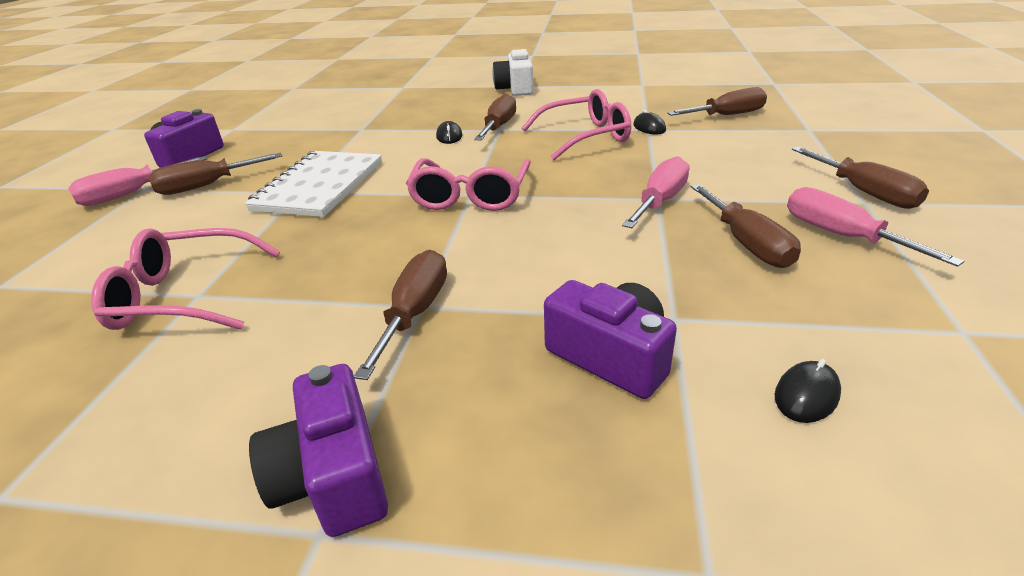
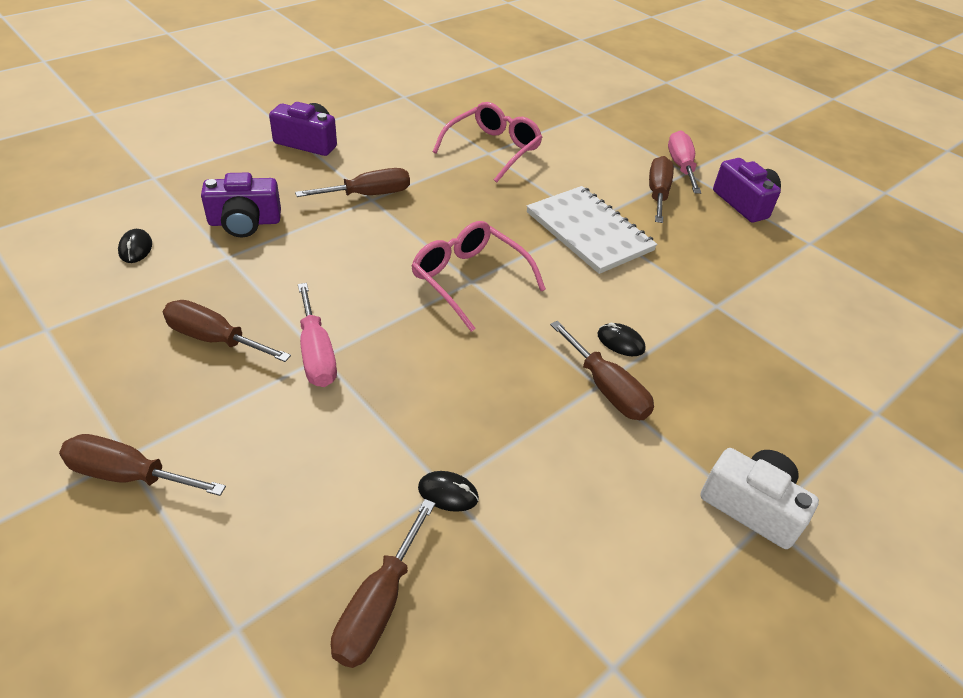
camera: 125 degrees right, 10 degrees up
(414, 313) = (368, 195): brown screwdriver -> brown screwdriver turned 75 degrees counterclockwise
(585, 137) = (494, 423): pink glasses -> none
(841, 236) = (140, 387): pink screwdriver -> none

